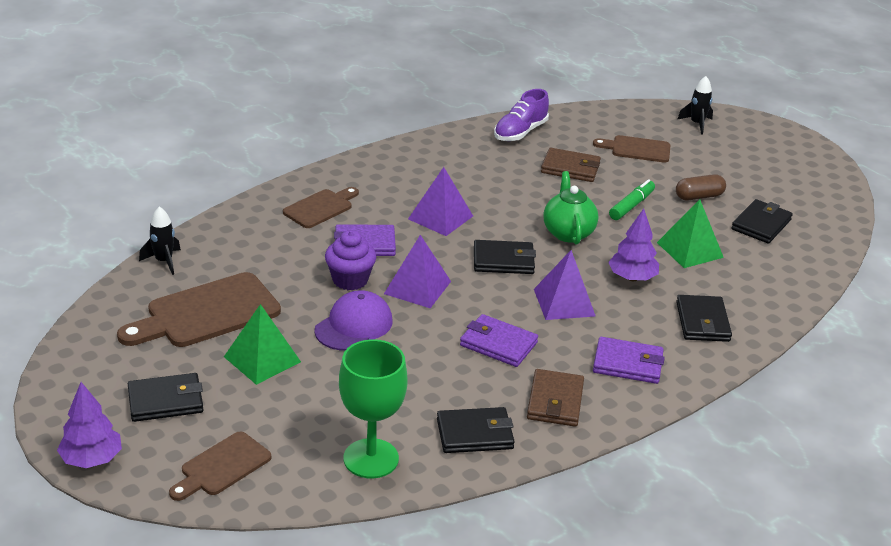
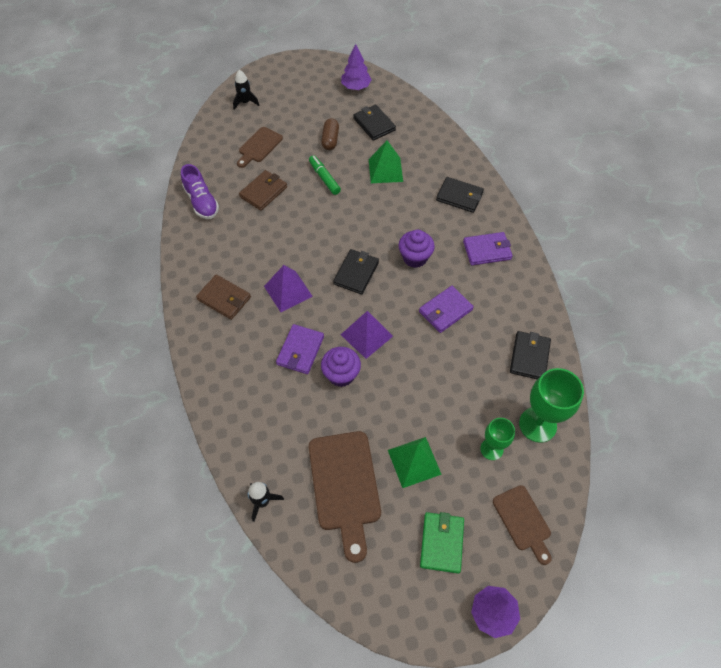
camera: 65 degrees left, 25 degrees up
(166, 401) = (441, 543): black wallet -> green wallet
(312, 421) = (491, 449): none -> green goblet
(320, 208) = (239, 365): brown cutting board -> none
(354, 325) = (396, 390): purple cap -> none
(555, 401) = (511, 302): brown wallet -> brown wallet (224, 298)
(564, 302) = (415, 258): purple pyramid -> purple cupcake
(568, 233) = (339, 224): green teapot -> none
(628, 364) = (487, 250): purple wallet -> purple wallet turned 45 degrees clockwise
(632, 278) = (403, 212): purple tree -> purple tree (356, 87)

